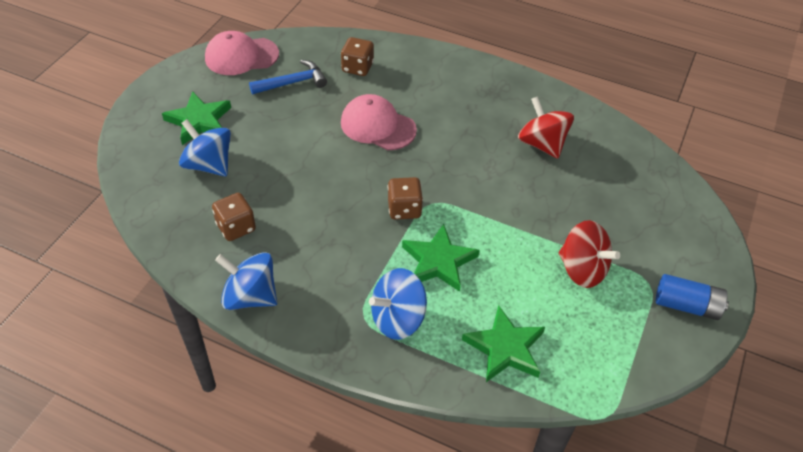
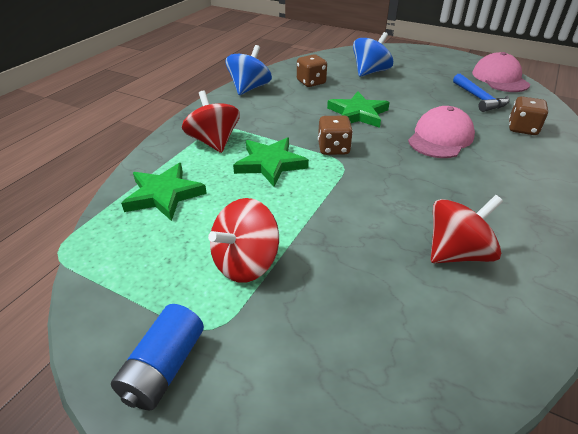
camera: 95 degrees right, 10 degrees down
(199, 121) = (414, 67): green star -> green star (358, 113)
(398, 319) = (214, 142): blue spinning top -> red spinning top

